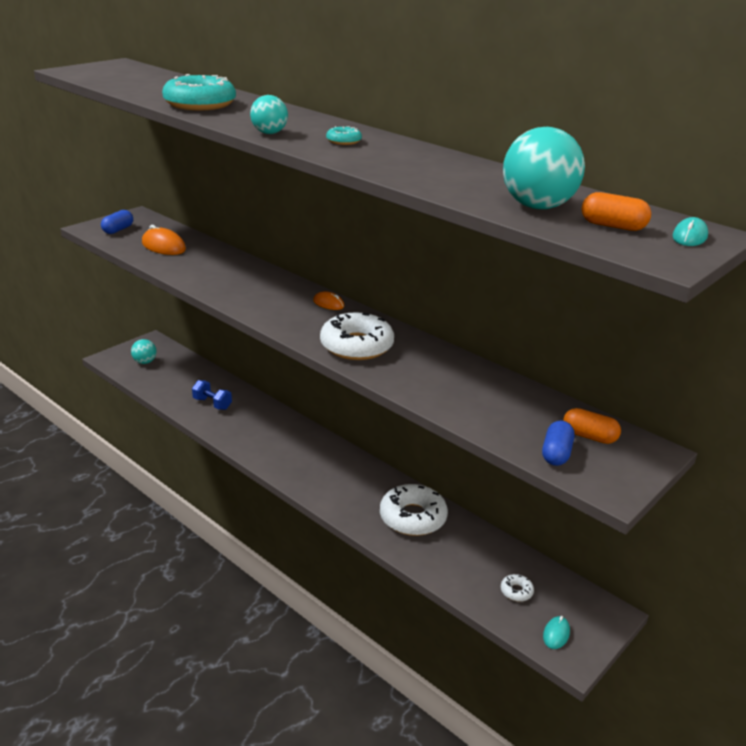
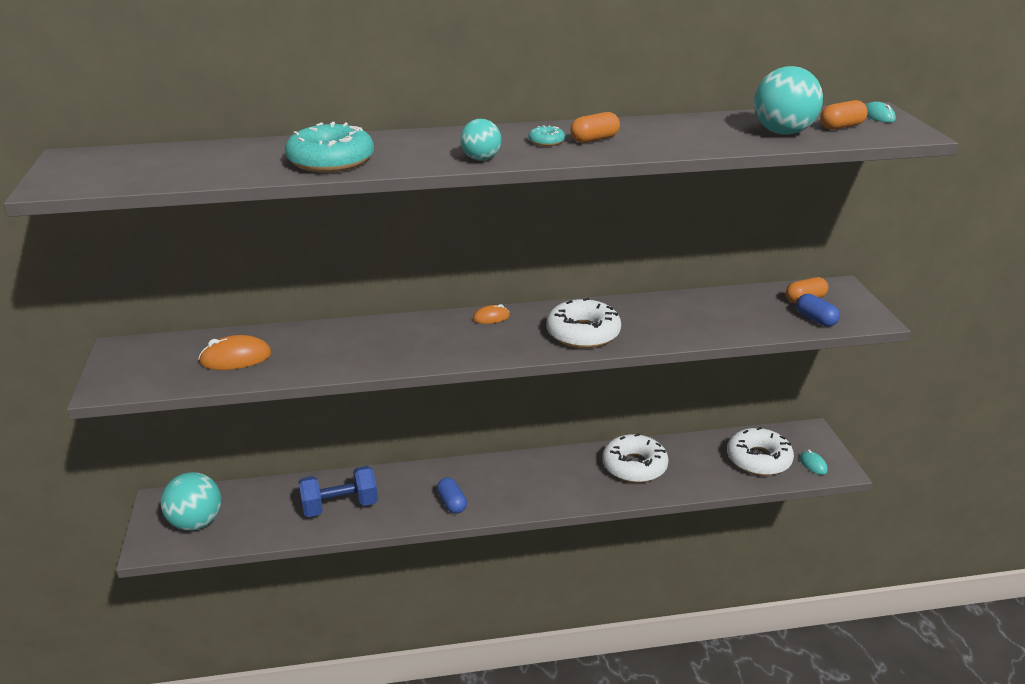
camera: 50 degrees left, 0 degrees up
(118, 230) = (143, 372): blue capsule -> blue capsule (452, 503)
(145, 362) = (196, 522): turquoise ball -> turquoise ball, size x1.72
(212, 403) = (340, 506): blue dumbbell -> blue dumbbell, size x1.56
(377, 152) = (594, 139): none -> orange capsule
(516, 591) = (758, 459): white donut -> white donut, size x2.27

